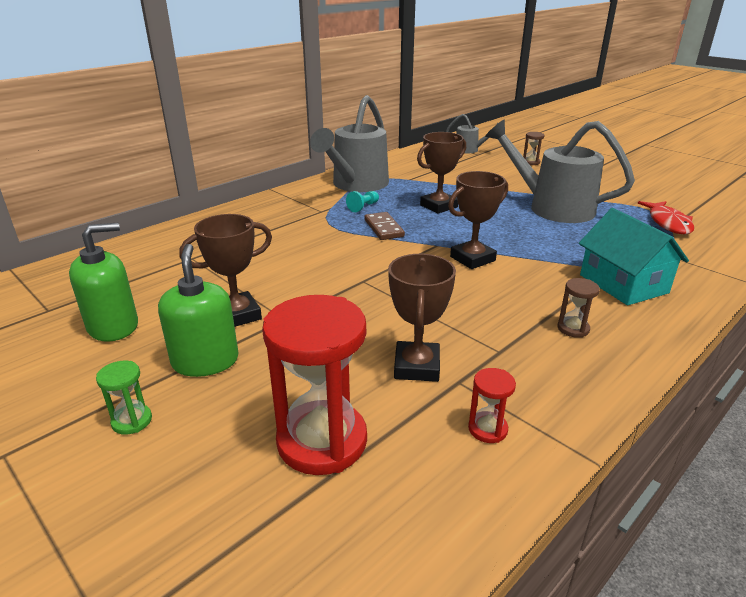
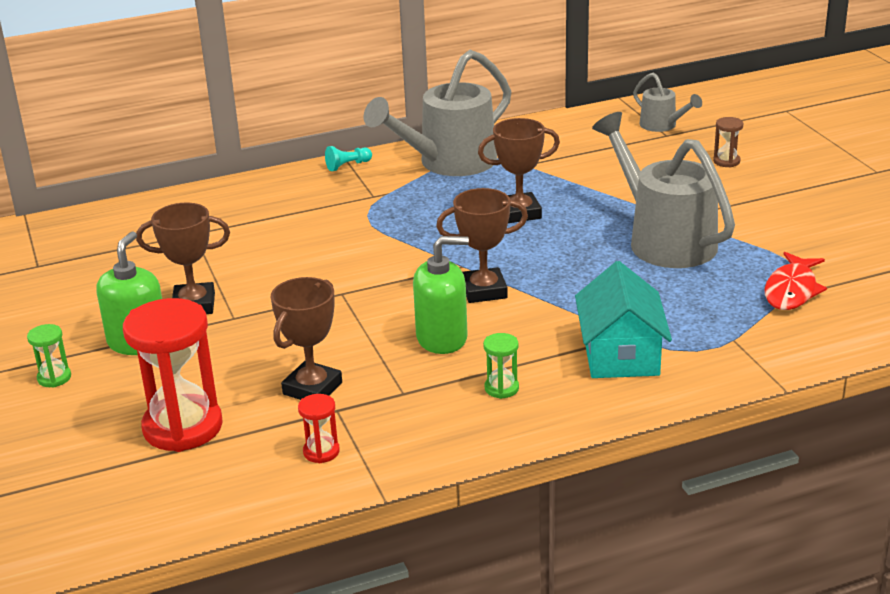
camera: 25 degrees right, 0 degrees up
(113, 326) = (83, 293): green soap dispenser -> green soap dispenser (442, 338)
(363, 207) = (427, 198): turquoise pawn -> turquoise pawn (348, 166)
(383, 228) = (423, 233): brown domino -> none
(573, 329) = (501, 388): brown hourglass -> green hourglass

